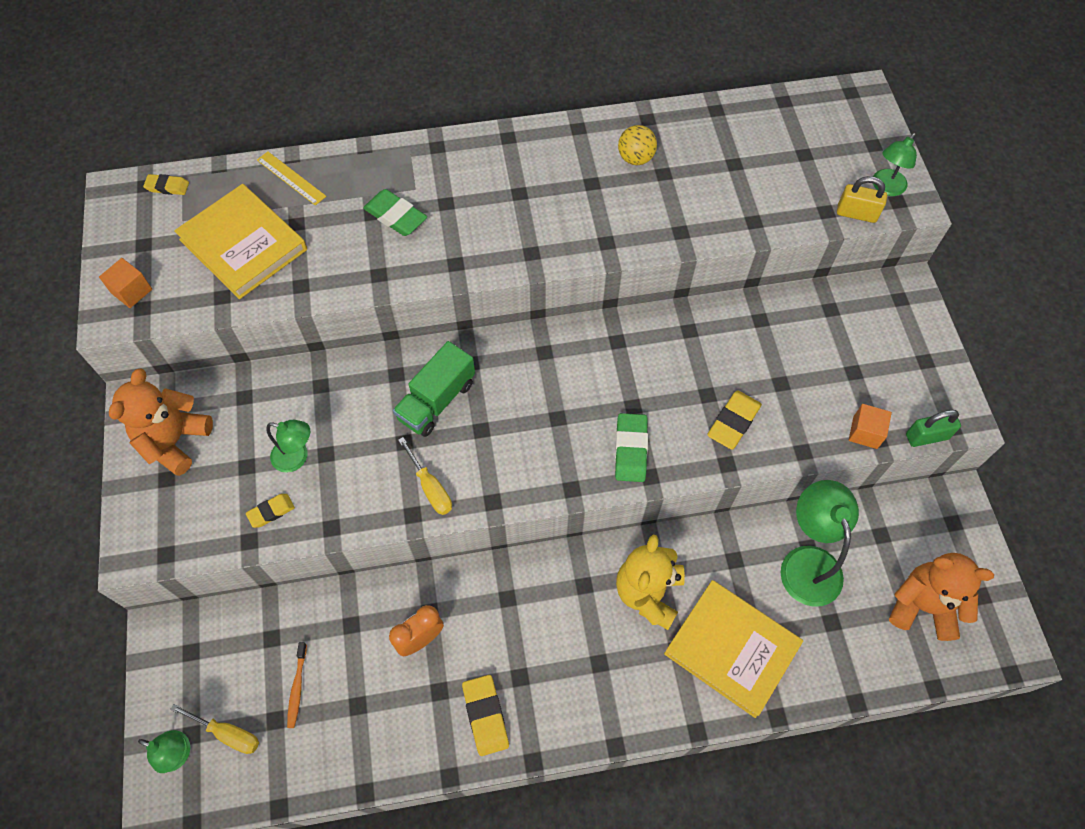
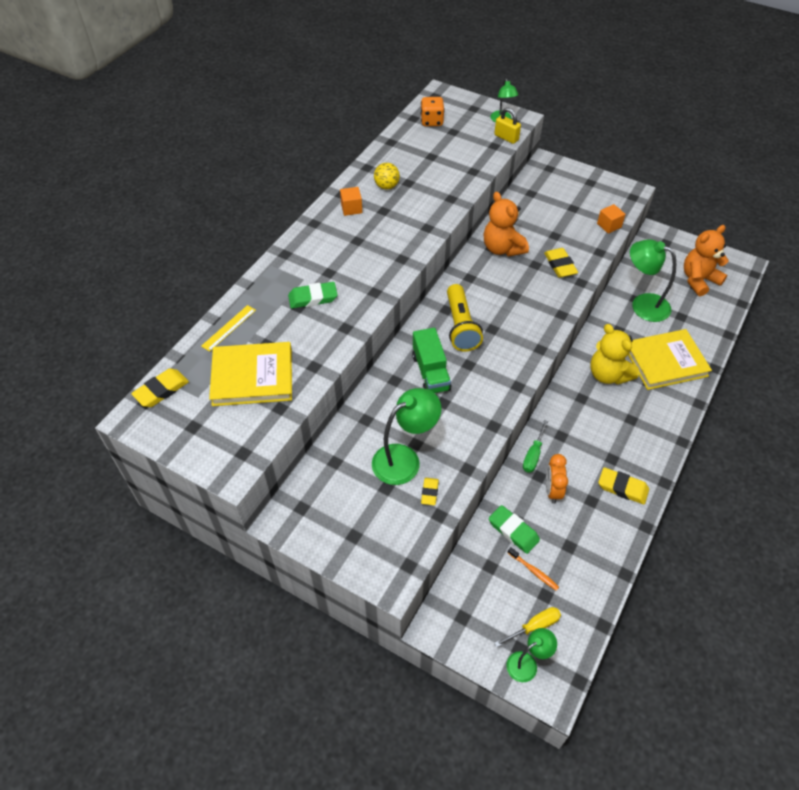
camera: 50 degrees left, 10 degrees down
(131, 291) = (223, 452): orange cube -> orange cube (351, 208)
(167, 187) = (161, 390): yellow eraser -> yellow eraser, size x1.60
(174, 441) = (330, 516): orange teddy bear -> orange teddy bear (502, 248)
(291, 178) = (229, 328): yellow ruler -> yellow ruler turned 45 degrees counterclockwise
(297, 457) = (404, 459): green lamp -> green lamp, size x1.71
(430, 487) = (483, 408): yellow screwdriver -> none
(455, 586) = (533, 455): none -> green screwdriver
(531, 384) = (461, 326): none -> yellow flashlight
(630, 450) = (539, 312): green eraser -> green eraser (513, 531)
(799, 121) = (432, 121): none -> orange dice
(856, 213) = (506, 137): yellow padlock -> yellow padlock turned 75 degrees clockwise
(926, 436) = (630, 208): green padlock -> none

